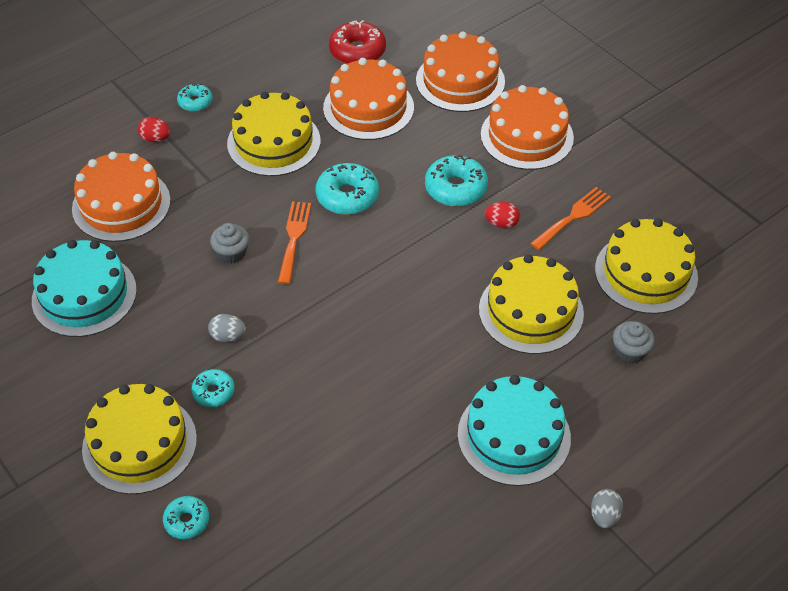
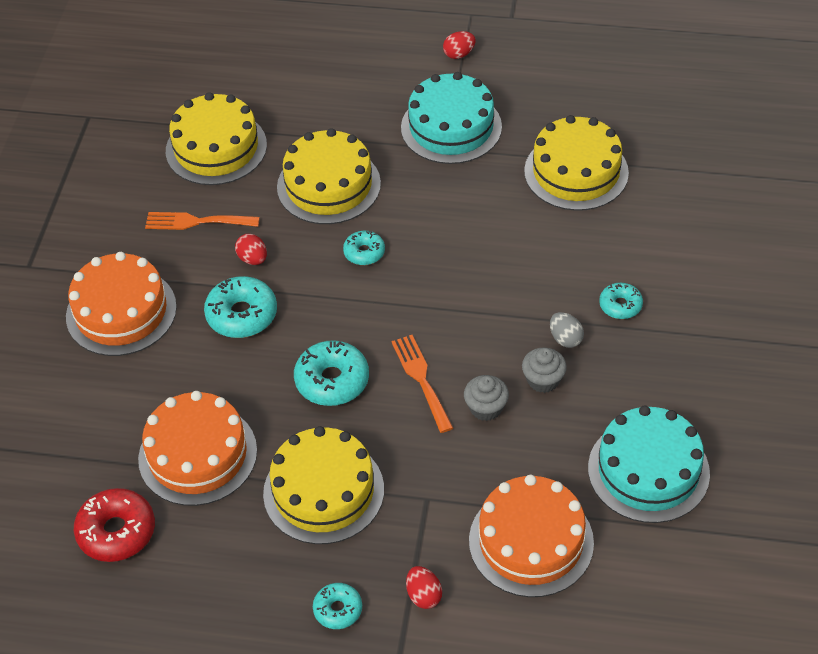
camera: 130 degrees left, 0 degrees up
(139, 443) = (712, 310): yellow cake -> yellow cake (576, 172)
(187, 521) = (724, 236): turquoise donut -> turquoise donut (364, 252)
(294, 238) = (421, 379): orange fork -> orange fork turned 105 degrees clockwise
(460, 81) = (85, 412): orange cake -> none
(604, 516) = (459, 54): grey egg -> red egg
(630, 351) = (306, 115): grey cupcake -> grey cupcake (543, 380)

